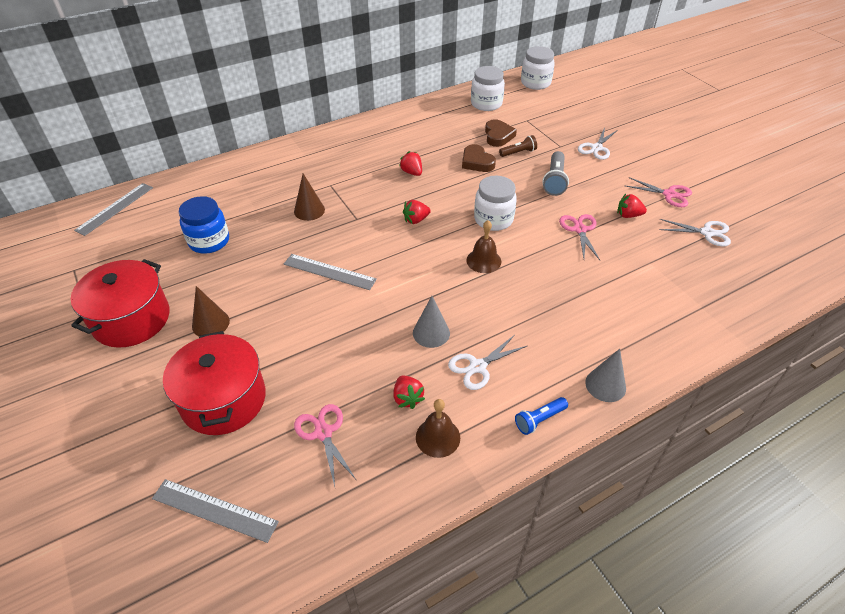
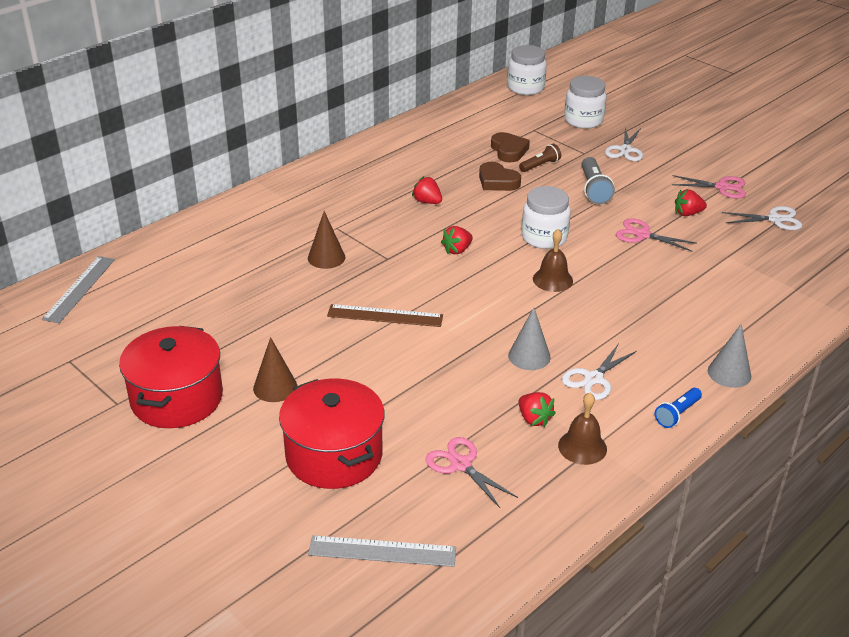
camera: 15 degrees left, 10 degrees down
(209, 241) = (223, 306): blue jar -> none
(329, 272) = (385, 316): grey ruler -> brown ruler
(486, 104) = (478, 117): white jar -> white jar (583, 120)
(580, 230) = (642, 235): pink scissors -> pink scissors turned 45 degrees counterclockwise

